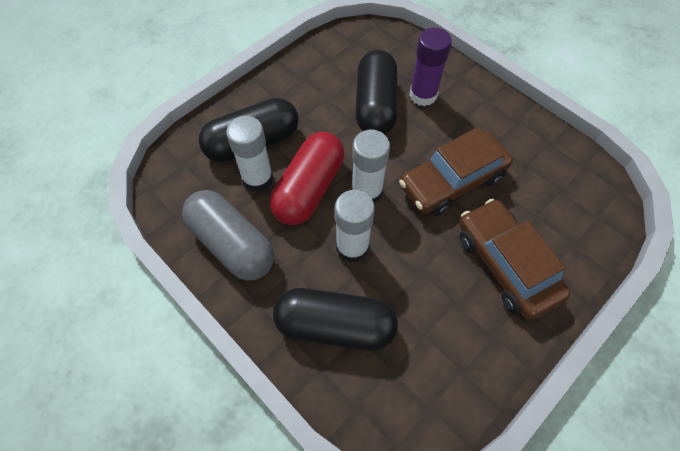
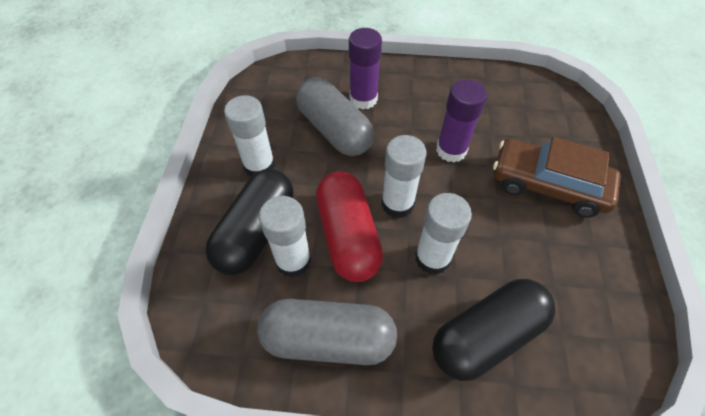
camera: 40 degrees left, 5 degrees down
(297, 98) = (259, 166): none -> white glue stick
(375, 106) = (334, 130): black capsule -> grey capsule
(452, 181) = (451, 150): brown car -> purple glue stick

